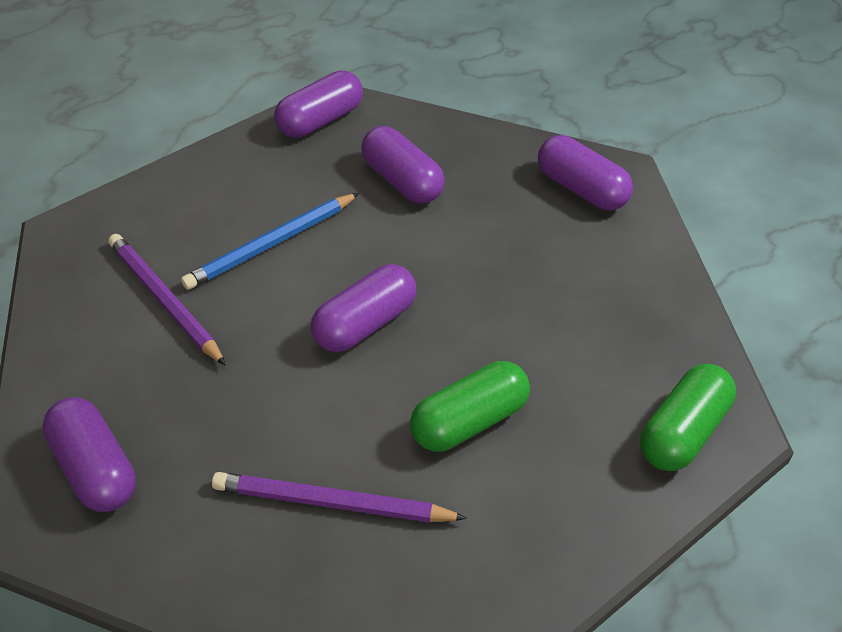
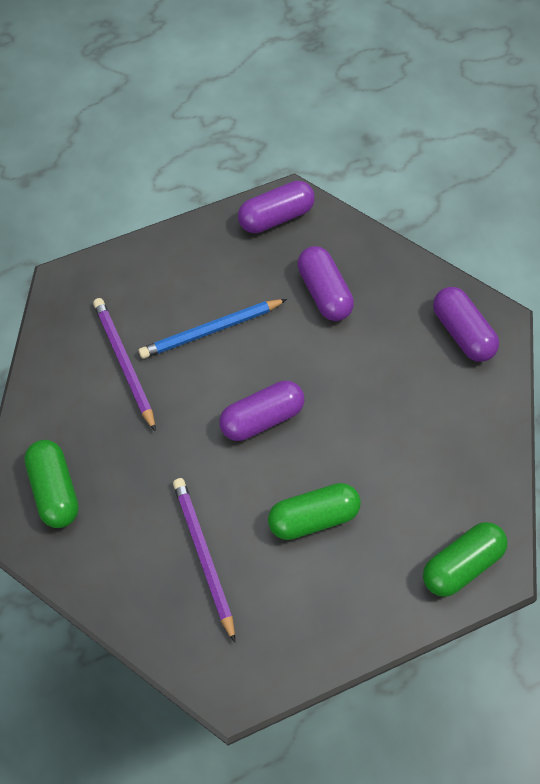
camera: 15 degrees right, 15 degrees up
(96, 468) = (55, 490): purple capsule -> green capsule
(333, 502) = (204, 556): purple pencil -> purple pencil turned 45 degrees clockwise

